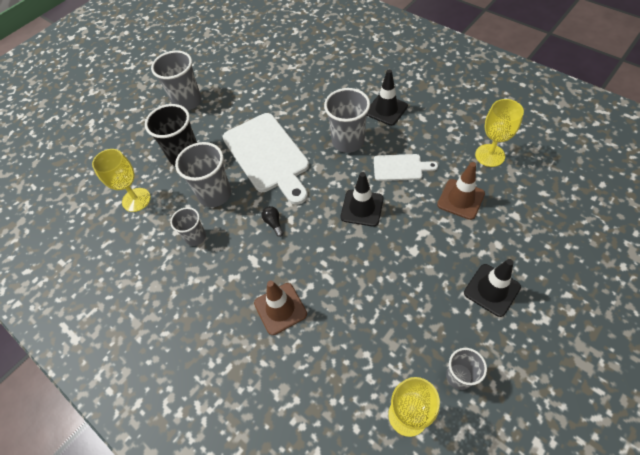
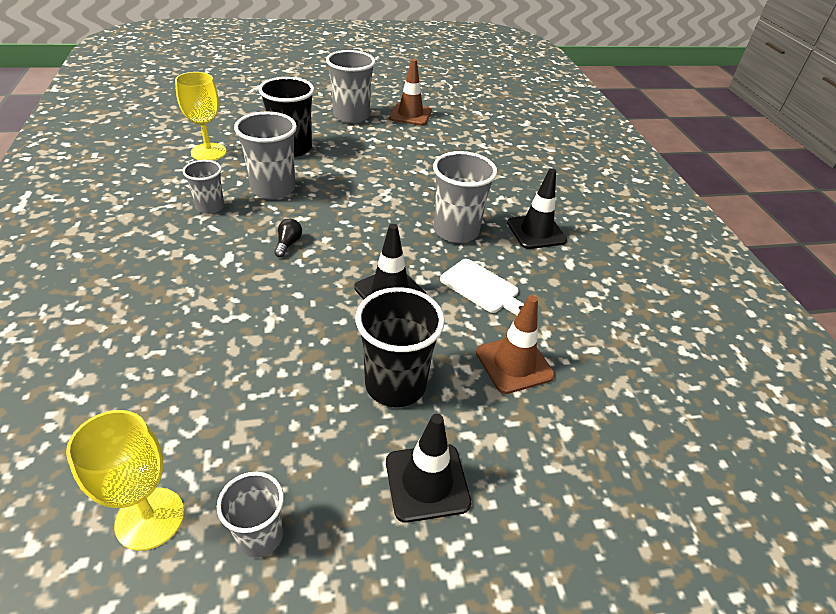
camera: 30 degrees right, 15 degrees down
(267, 156) = (361, 192): white cutting board -> none
(280, 308) = (189, 312): brown traffic cone -> brown traffic cone (410, 115)
(425, 256) = (395, 384): none -> black cup
(490, 155) = (611, 349): yellow goblet -> none

